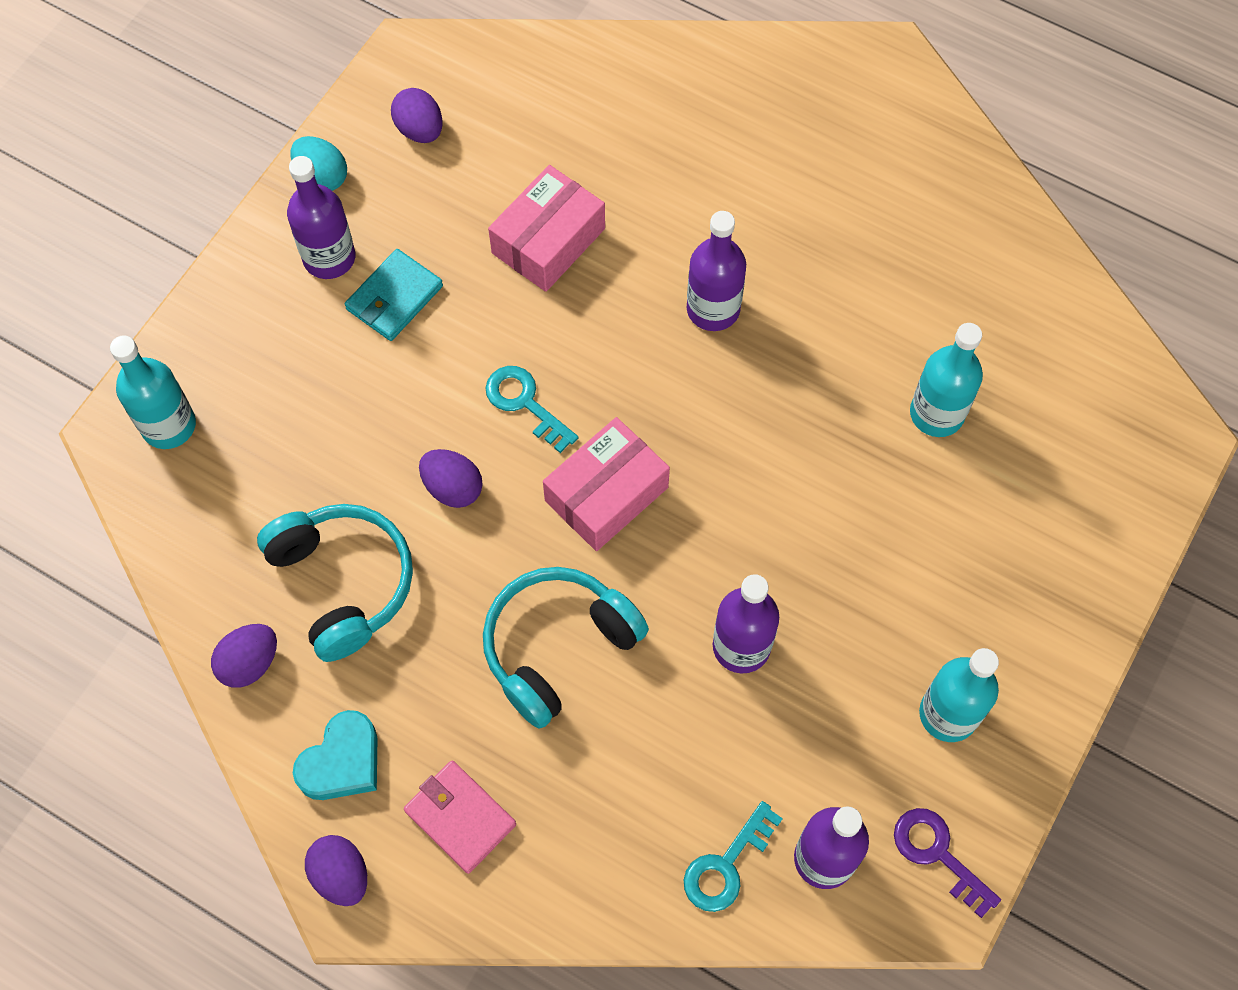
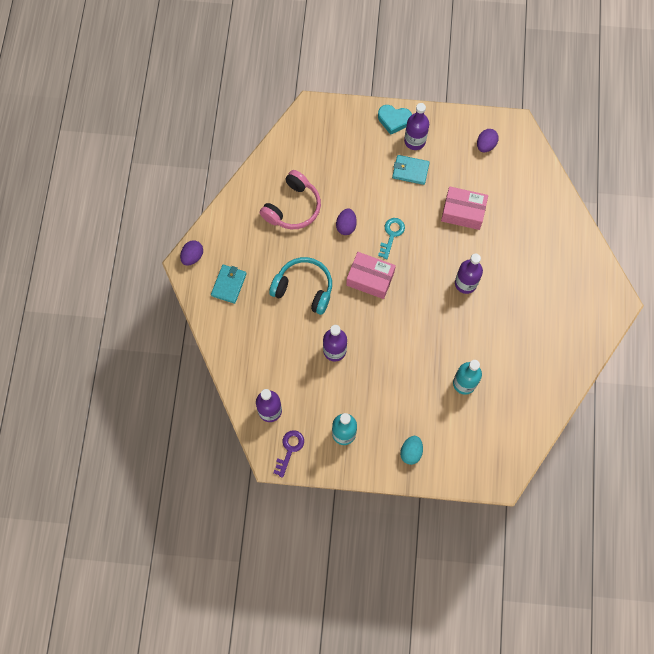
camera: 65 degrees right, 5 degrees up
(169, 425) = (322, 123): turquoise bottle -> none
(250, 663) = (250, 192): purple egg -> none
(322, 177) = (447, 122): turquoise egg -> turquoise egg (411, 452)
(342, 583) = (293, 207): turquoise headphones -> pink headphones
(342, 762) = (230, 238): turquoise heart -> turquoise heart (394, 120)
(460, 817) = (229, 284): pink wallet -> turquoise wallet
(726, 865) = (252, 378): turquoise key -> none

